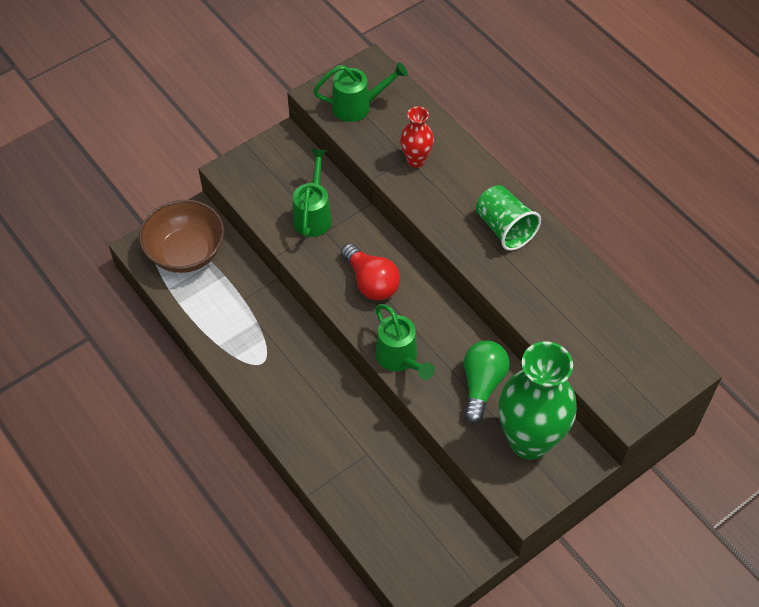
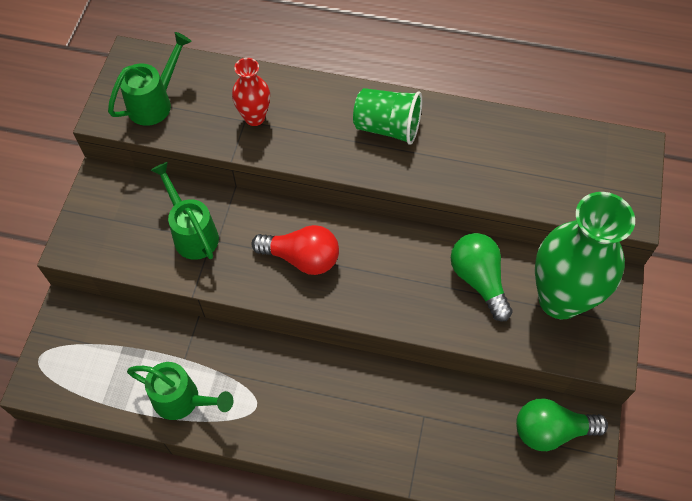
camera: 40 degrees left, 5 degrees up
(186, 252) = (87, 355): brown bowl -> none
(399, 359) = (391, 309): green watering can -> green watering can (182, 400)
(447, 532) = (551, 430): none -> green light bulb

